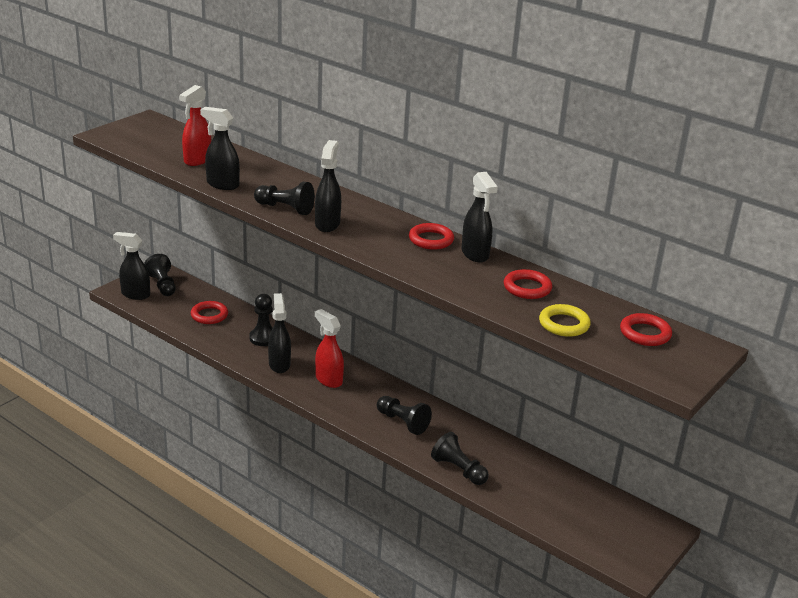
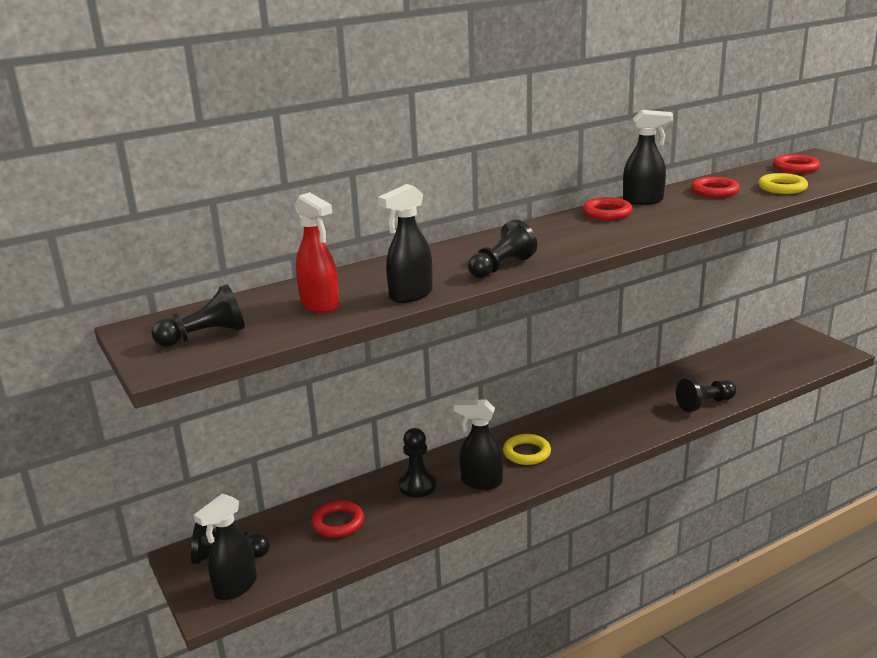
camera: 65 degrees left, 5 degrees down
(327, 224) = (553, 251): black spray bottle -> none
(328, 380) = (526, 453): red spray bottle -> yellow ring
(402, 422) = (620, 420): black pawn -> black pawn (205, 336)

